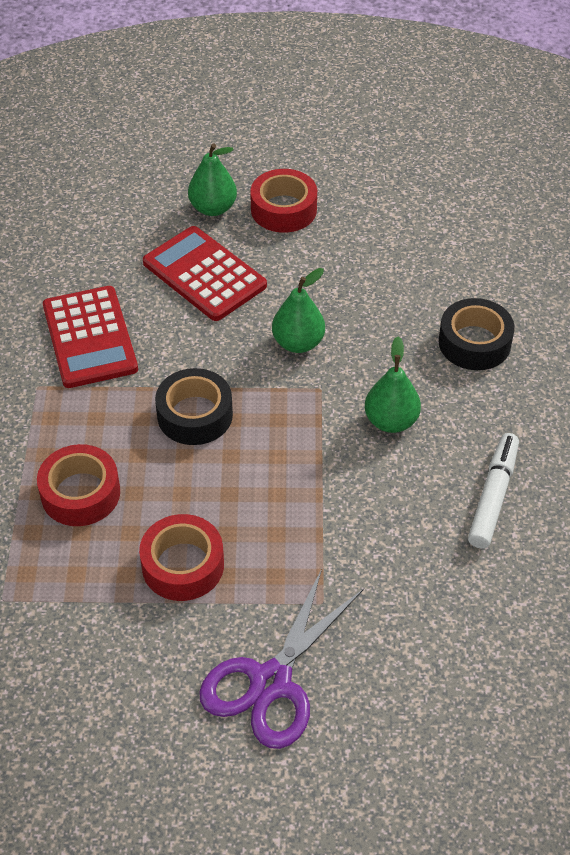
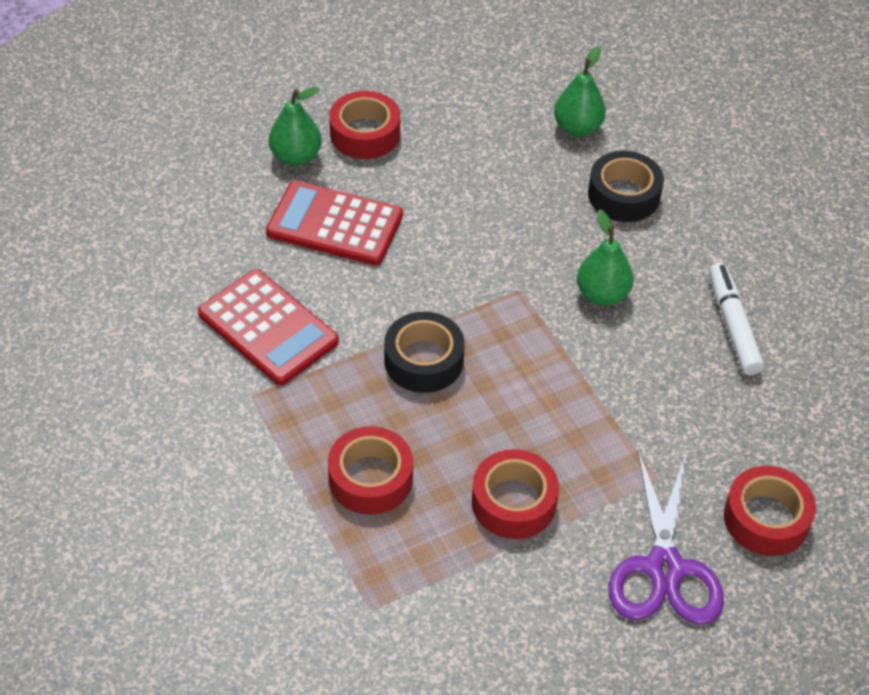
camera: 30 degrees left, 0 degrees up
(298, 343) = (469, 256): green pear -> green pear (577, 128)
(396, 681) = (766, 518): none -> red tape

